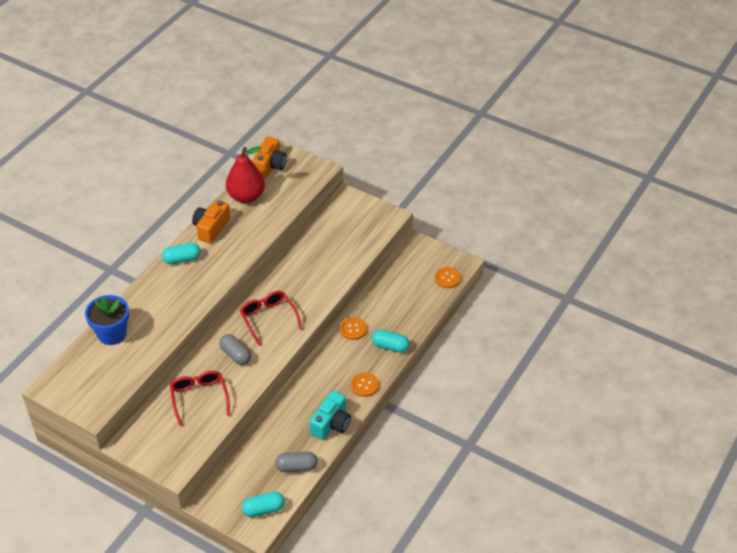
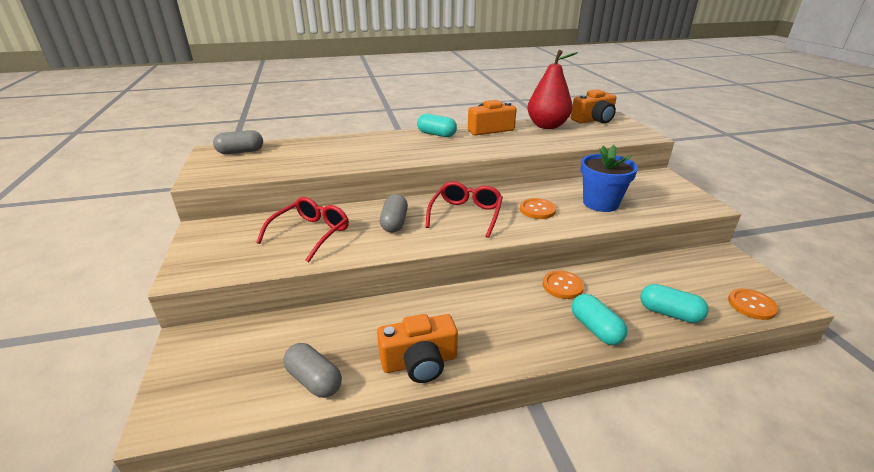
camera: 45 degrees right, 15 degrees down
(72, 373) = (241, 152): none -> grey capsule
(112, 334) = (309, 146): blue flower pot -> blue flower pot (600, 203)
(264, 509) = (209, 399): turquoise capsule -> turquoise capsule (669, 313)
(331, 423) = (419, 362): turquoise camera -> orange camera
(364, 385) = (513, 349): orange button -> orange button (537, 210)

